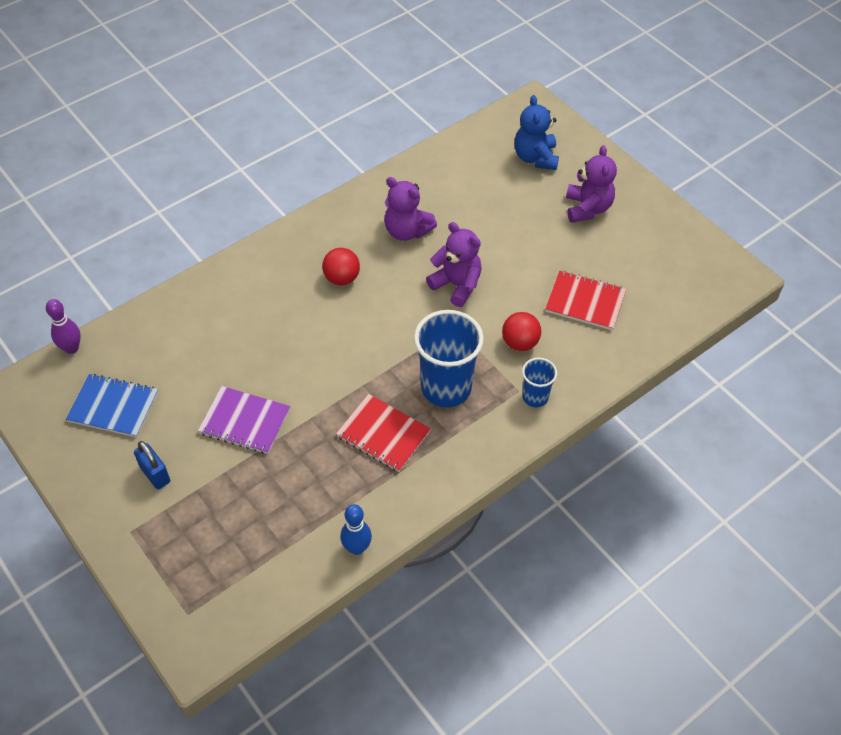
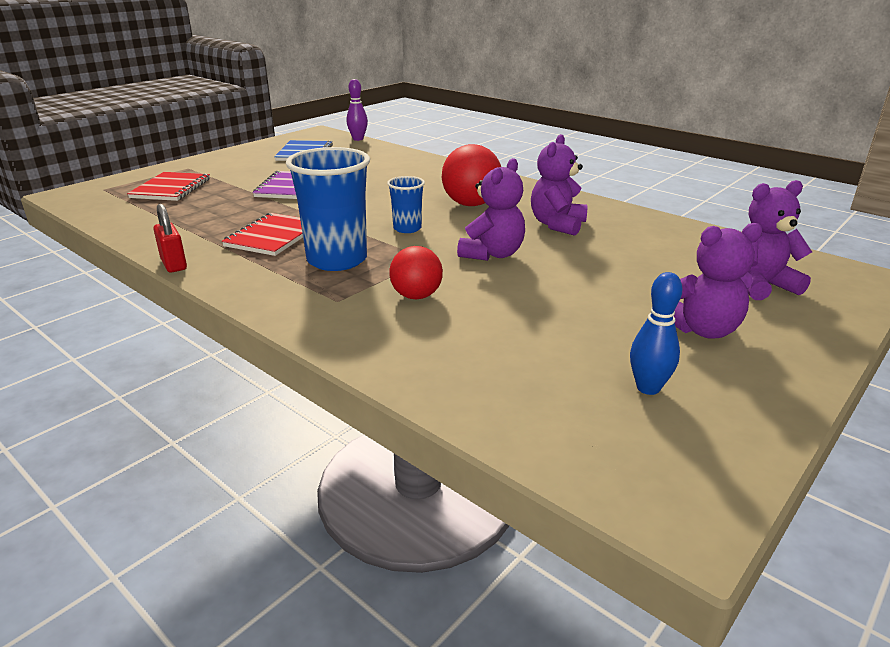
camera: 80 degrees right, 25 degrees down
(155, 474) = (239, 168): blue padlock -> none
(342, 278) = (471, 204): red ball -> red ball, size x1.52
(357, 548) = (137, 237): blue bowling pin -> blue bowling pin (648, 388)
(430, 507) = (174, 264): none -> red padlock
(535, 158) = (760, 285): blue teddy bear -> purple teddy bear
(535, 397) = (328, 311): blue cup -> blue cup (407, 228)
(585, 302) = (510, 338): red notebook -> red notebook (171, 188)

